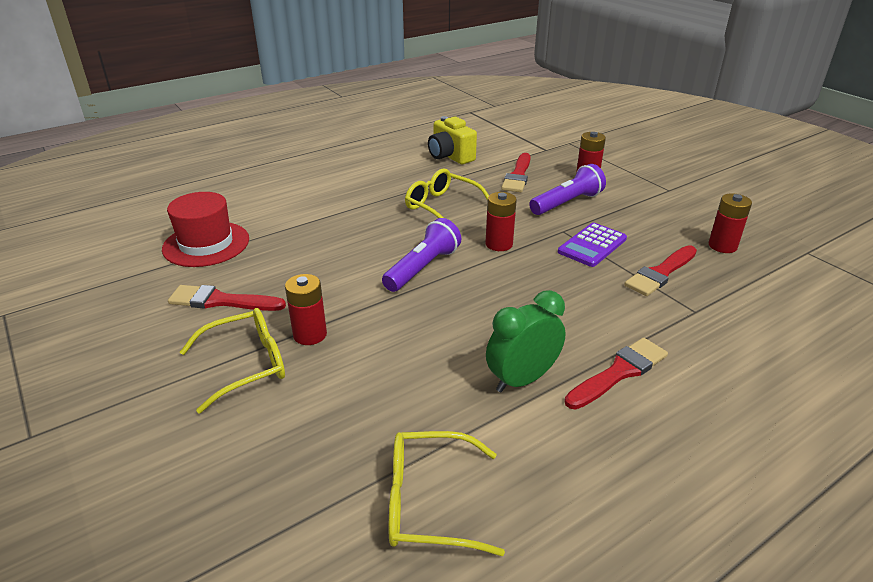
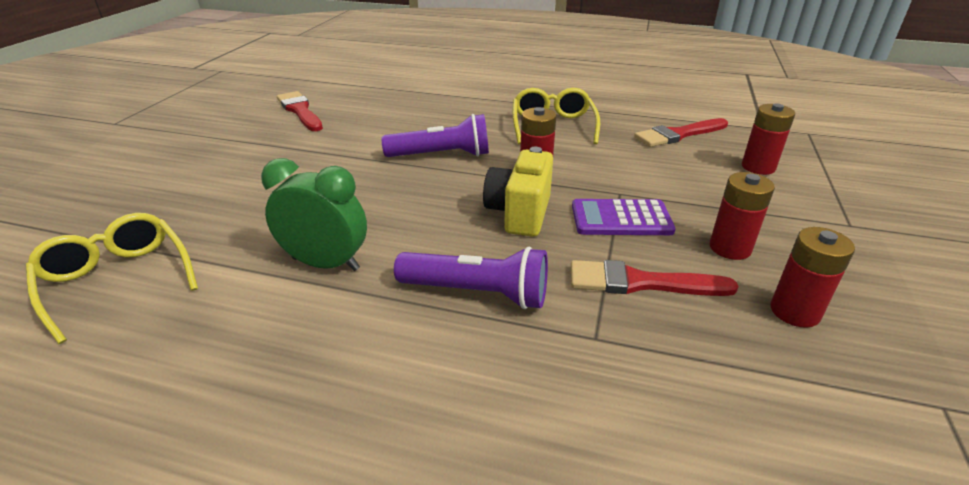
camera: 50 degrees right, 0 degrees up
(206, 244) = (361, 80): red hat -> none
(245, 365) = (233, 147): yellow glasses -> none
(310, 335) = (293, 152): red battery -> red battery (730, 248)
(450, 156) = (644, 97): yellow camera -> yellow camera (519, 213)
(567, 203) = (679, 176): purple flashlight -> purple flashlight (477, 293)
(619, 372) = (398, 319): red brush -> none

